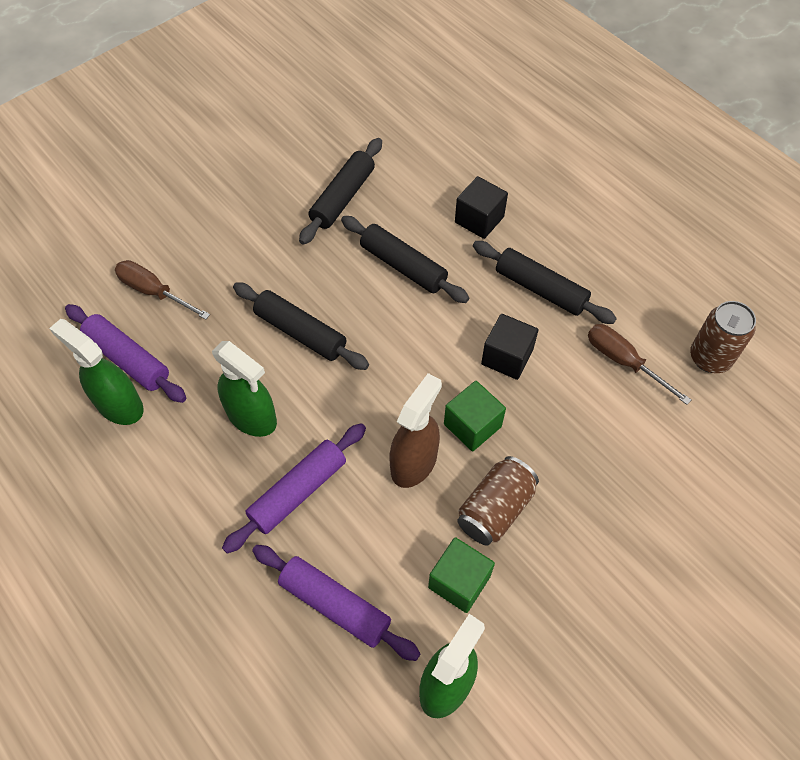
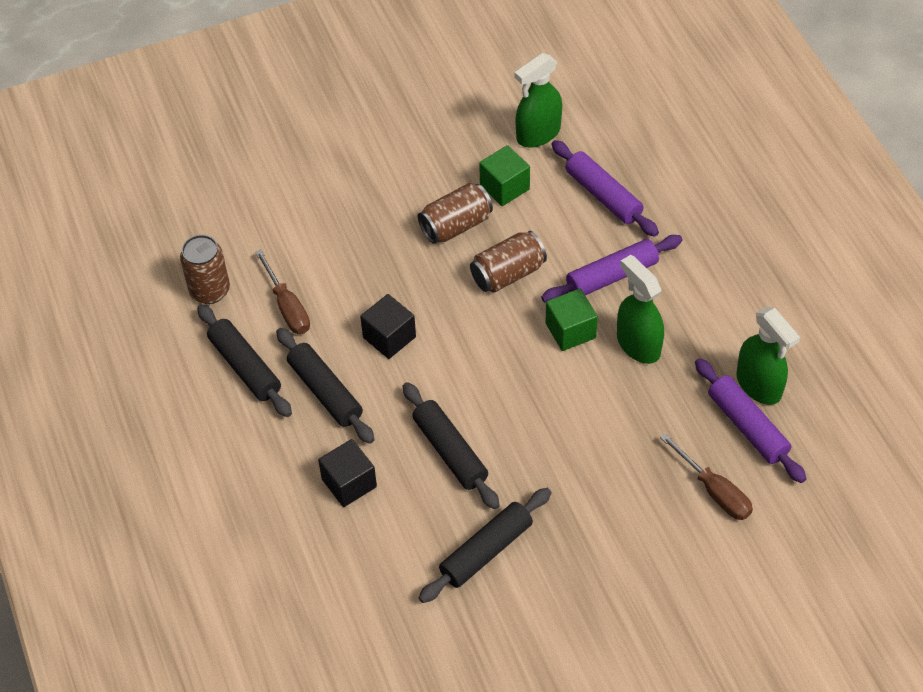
camera: 160 degrees left, 5 degrees down
(300, 332) = (574, 409): black rolling pin -> black rolling pin (245, 367)
(414, 462) = (507, 274): brown spray bottle -> brown can
(472, 425) = (446, 289): green cube -> green cube (570, 331)

